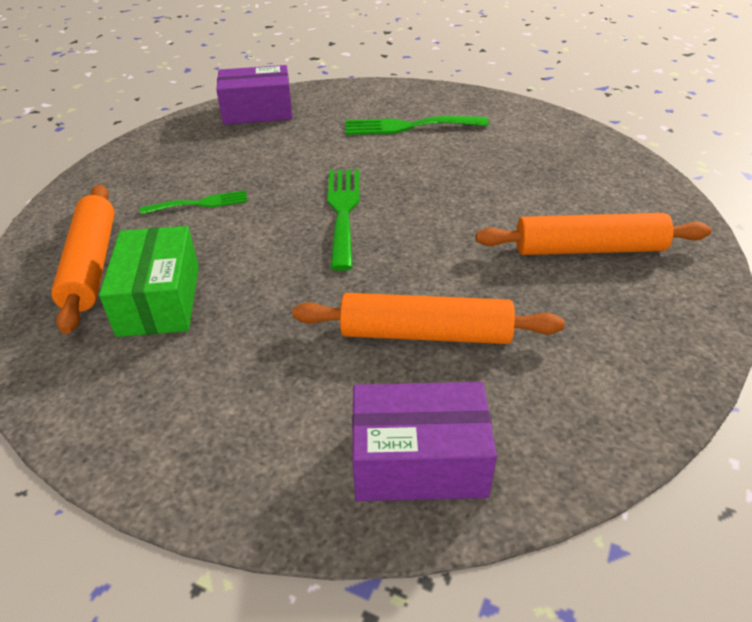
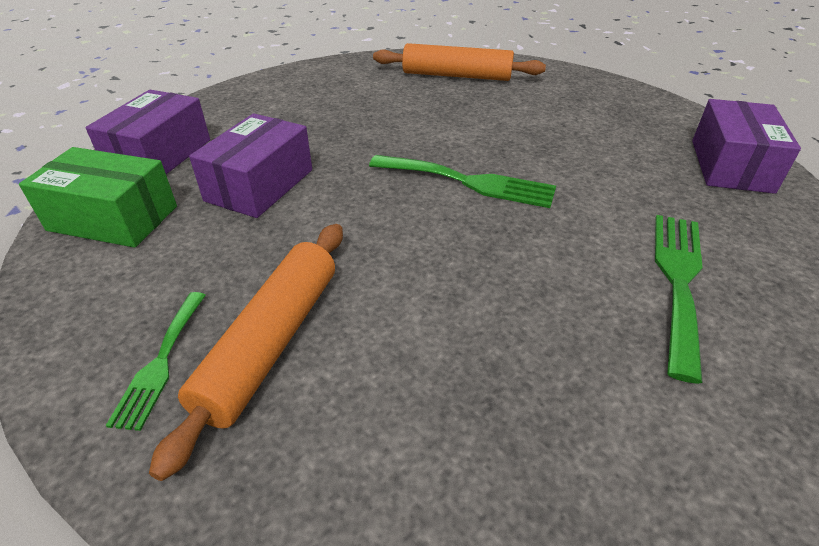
camera: 110 degrees right, 0 degrees up
(159, 300) = (397, 93): green box -> green box (113, 218)
(200, 203) = (521, 116): green fork -> green fork (161, 362)
(425, 333) = (260, 185): orange rolling pin -> purple box

